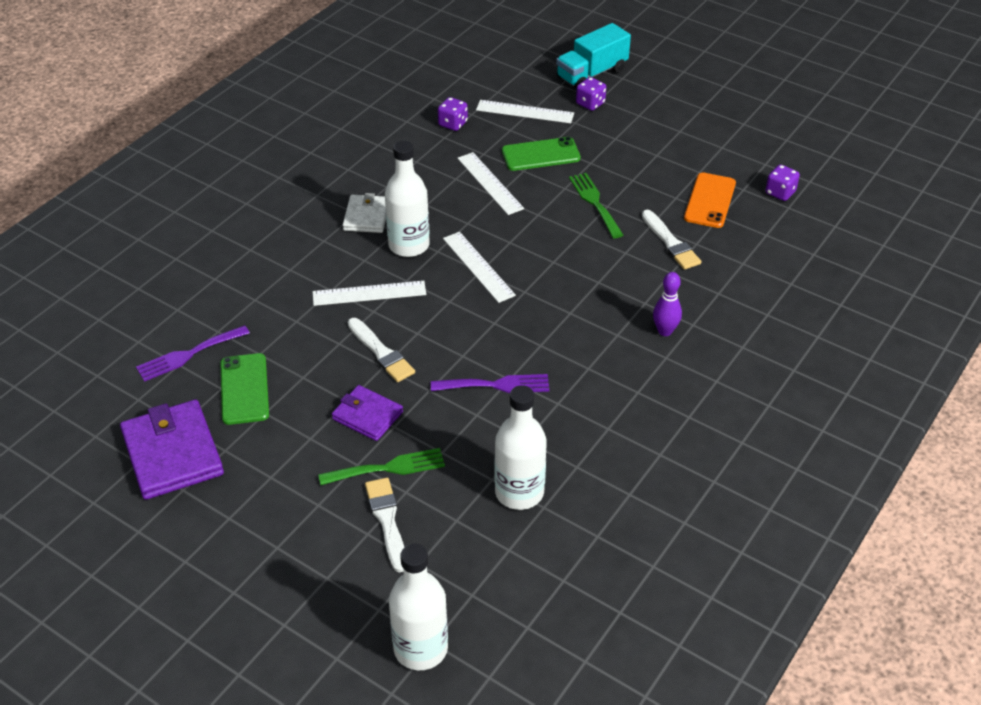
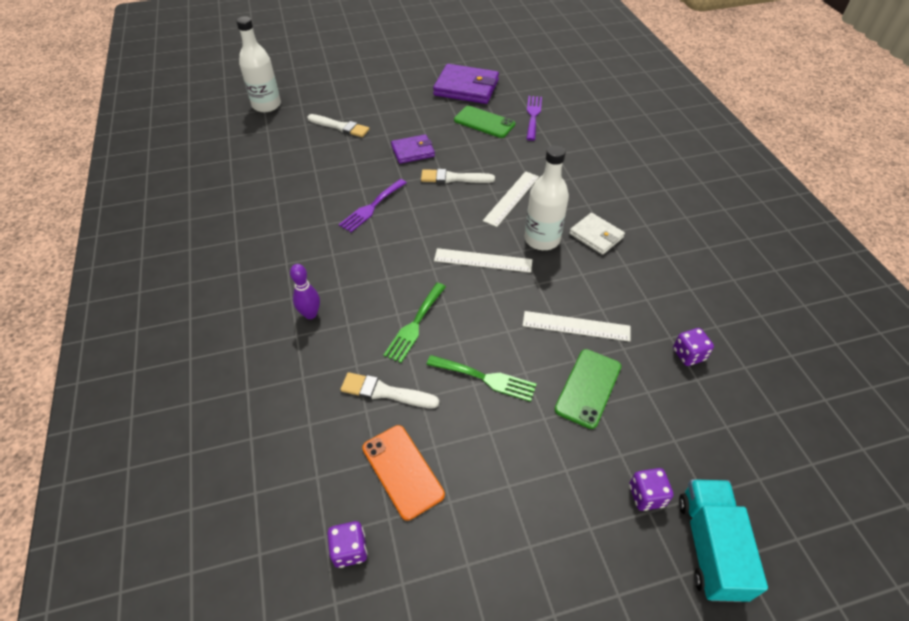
camera: 130 degrees right, 5 degrees up
(388, 468) = (369, 141): green fork -> green fork (415, 325)
(519, 492) = (293, 174): white bottle -> none
(525, 112) = (671, 424): white ruler -> none

